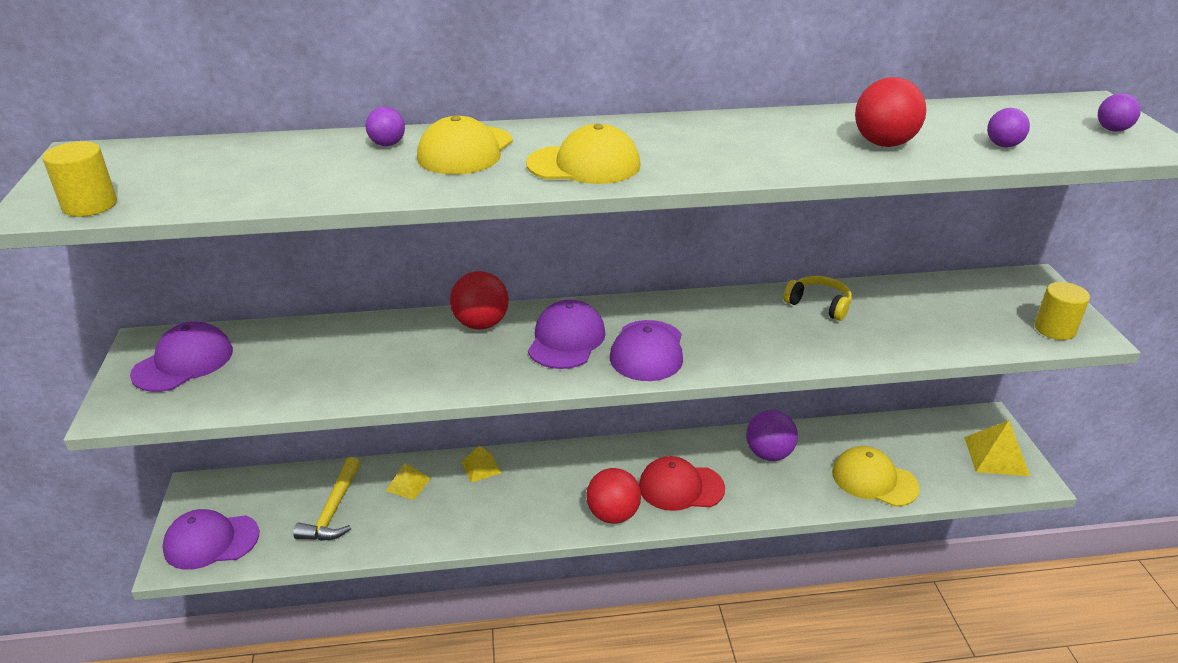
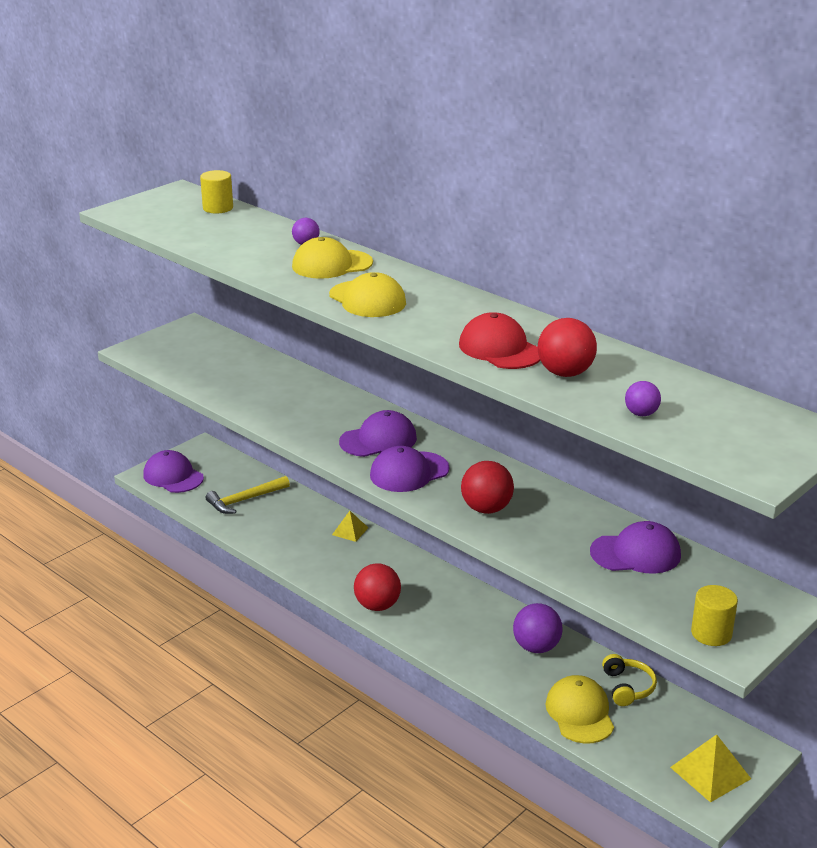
camera: 50 degrees right, 5 degrees down
(90, 205) = (135, 218): yellow cylinder -> yellow cylinder (218, 208)
(183, 362) = (190, 344): purple cap -> purple cap (636, 553)
(408, 484) = (299, 513): yellow pyramid -> none
(481, 324) = (352, 405): red ball -> red ball (486, 509)
(681, 487) = (443, 622): red cap -> red cap (500, 349)
(819, 304) = (573, 515): yellow headphones -> yellow headphones (627, 687)
(1112, 130) = (760, 449): purple ball -> none

